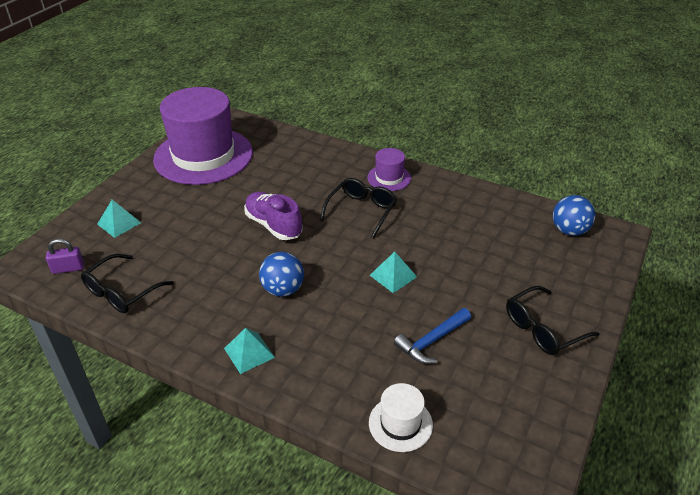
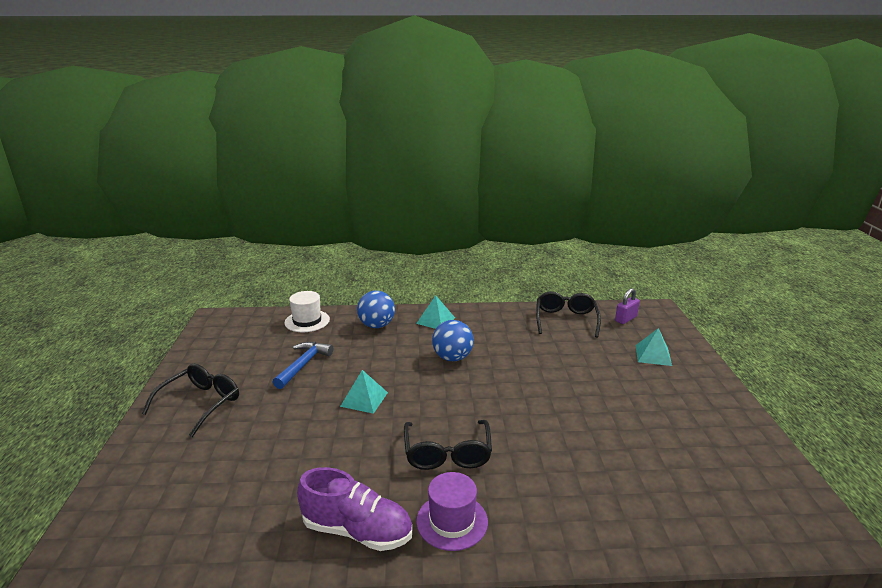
camera: 150 degrees right, 15 degrees down
(203, 156) = (714, 451): purple hat -> none
(273, 225) = (522, 402): purple shoe -> purple shoe (357, 531)
(569, 230) = (151, 534): blue ball -> blue ball (376, 325)

